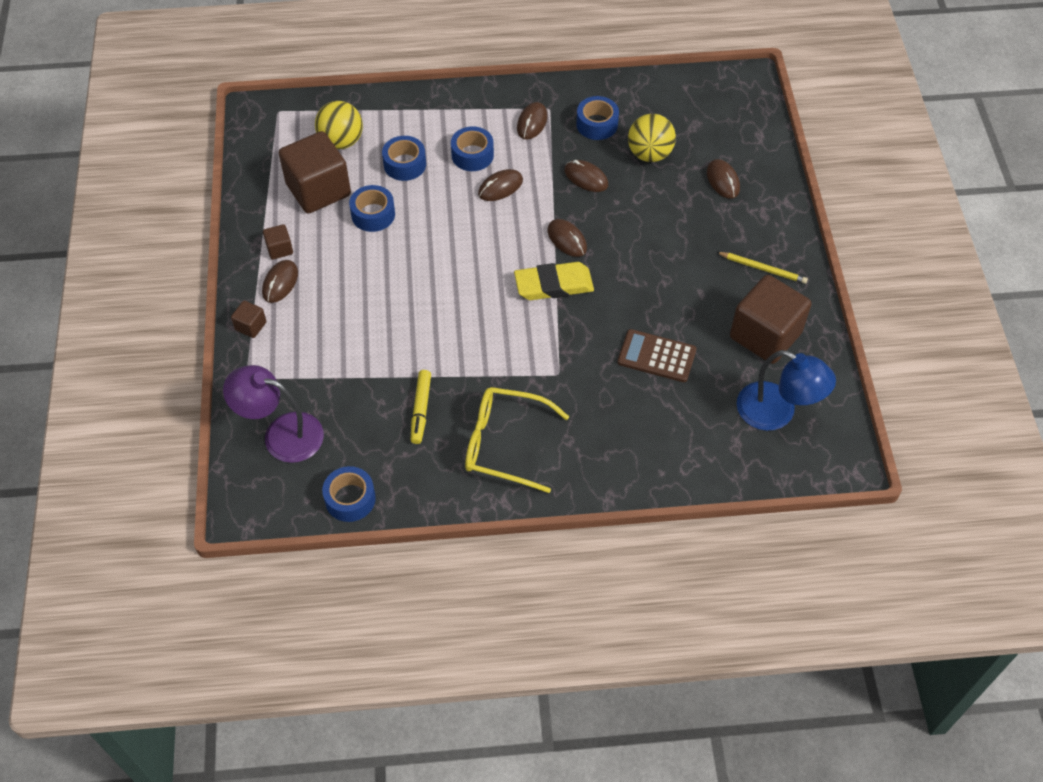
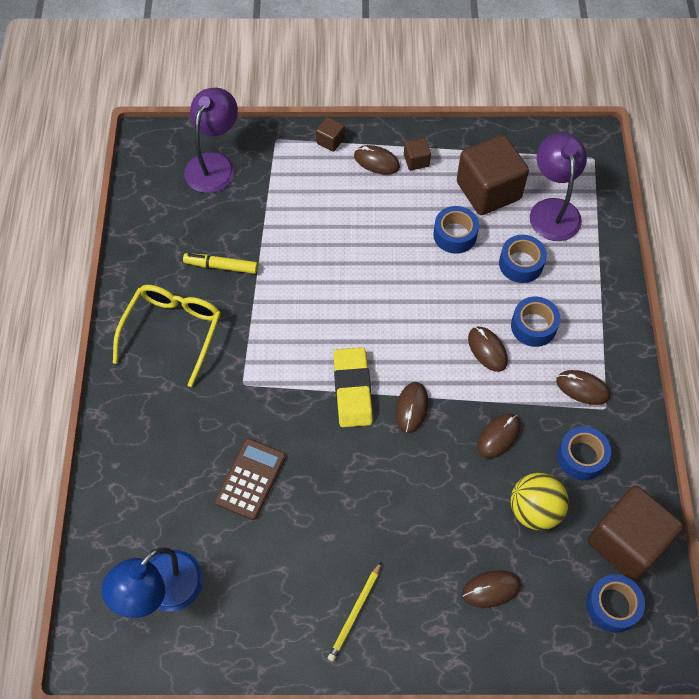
camera: 95 degrees right, 5 degrees up
(341, 141) = (553, 210): yellow ball -> purple lamp
(350, 499) = (141, 211): blue tape -> blue tape (612, 606)
(567, 239) = (411, 408): brown mouse -> brown mouse turned 45 degrees counterclockwise
(765, 335) = (262, 598): brown cube -> brown cube (626, 542)

